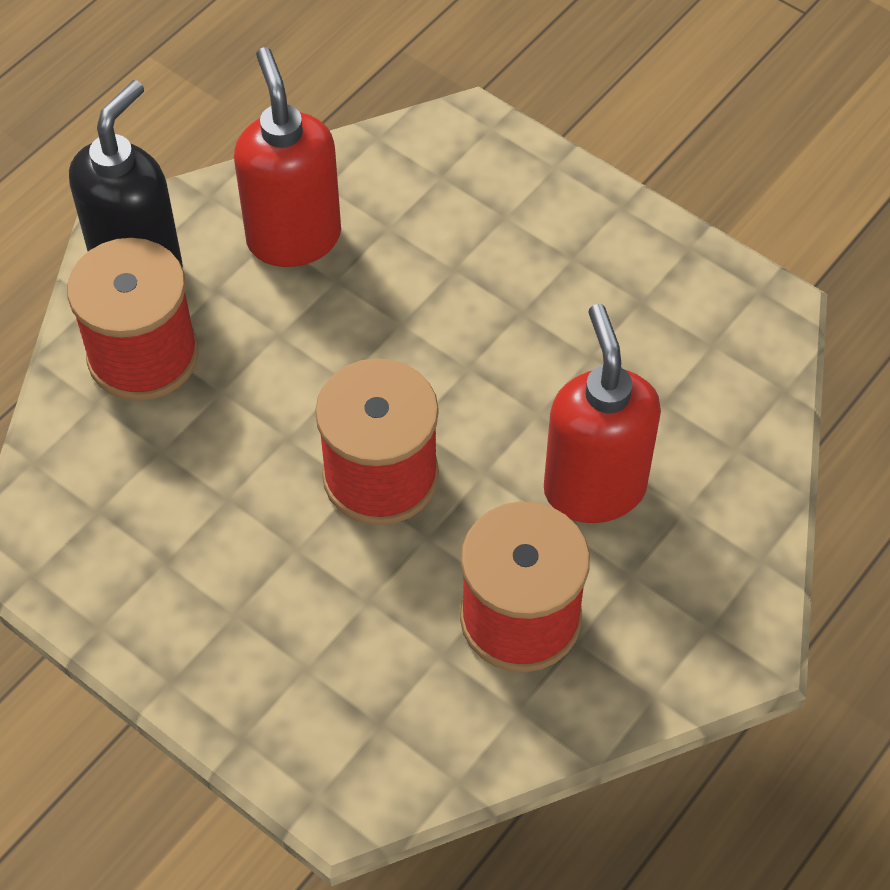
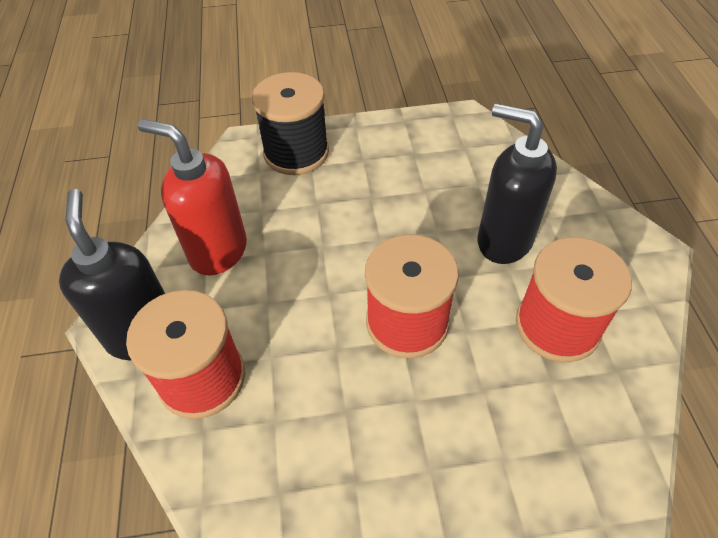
camera: 45 degrees left, 5 degrees down
(508, 186) = (296, 152): none -> black spool
(594, 488) = (503, 240): red soap dispenser -> black soap dispenser

